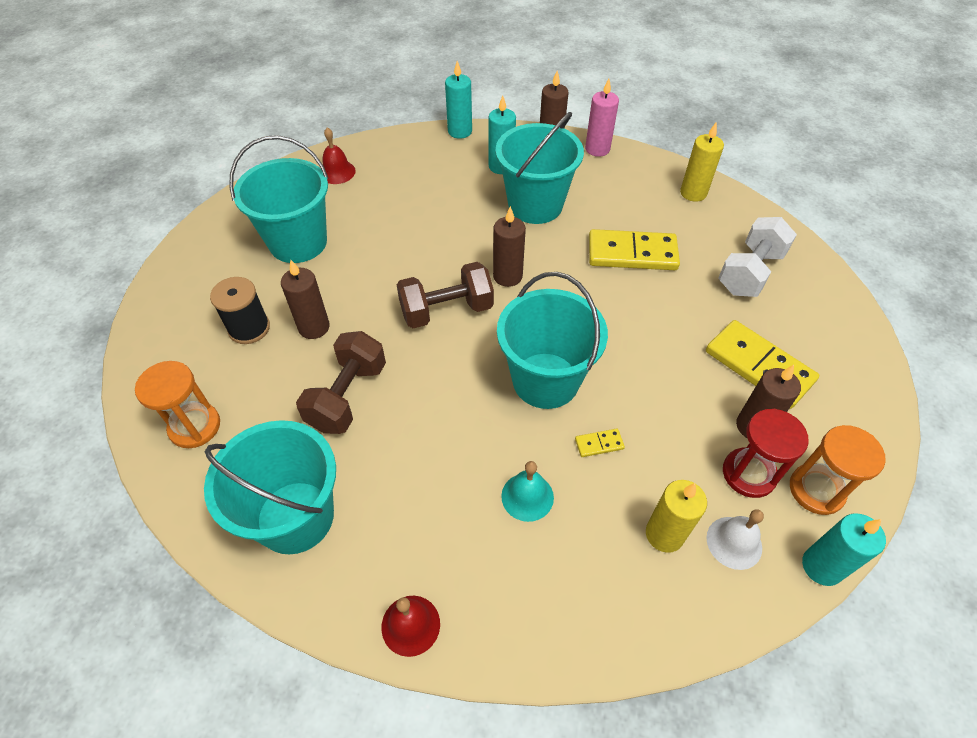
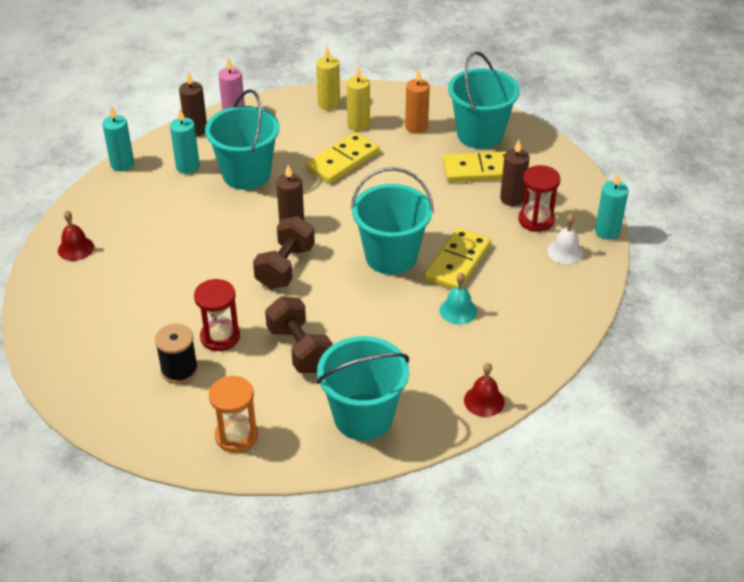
camera: 50 degrees left, 10 degrees down
(298, 242) = (125, 305): turquoise bucket -> turquoise bucket (480, 134)
(314, 327) = (220, 337): brown candle -> red hourglass
(599, 444) = (457, 262): yellow domino -> yellow domino, size x2.38
(664, 534) = (535, 273): yellow candle -> yellow candle (358, 124)
(749, 272) = (416, 127): white dumbbell -> orange candle
(816, 490) = (569, 204): orange hourglass -> none

